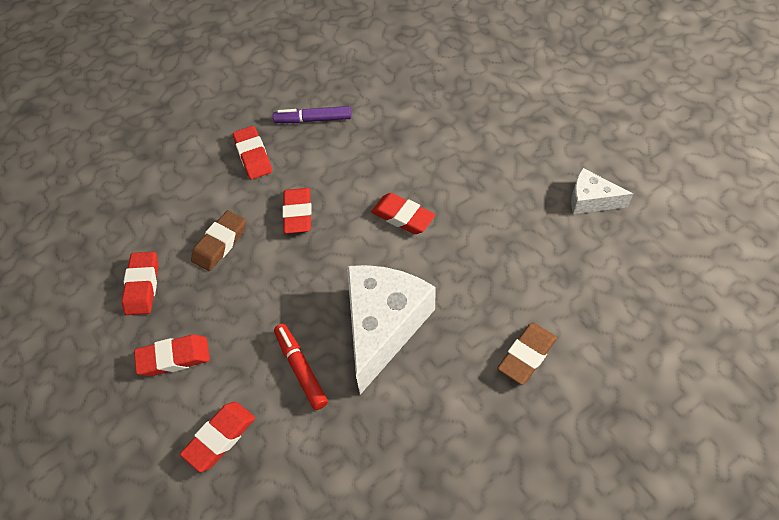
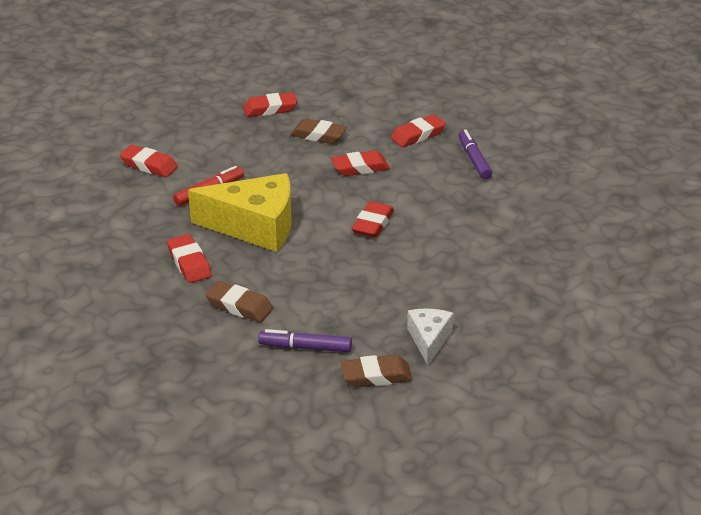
camera: 75 degrees right, 20 degrees down
(174, 358) = (210, 134): red eraser -> red eraser (189, 263)
(383, 326) = (255, 226): white cheese -> yellow cheese
(598, 301) = (305, 347): none -> purple marker
(641, 248) = (376, 376): none -> brown eraser

